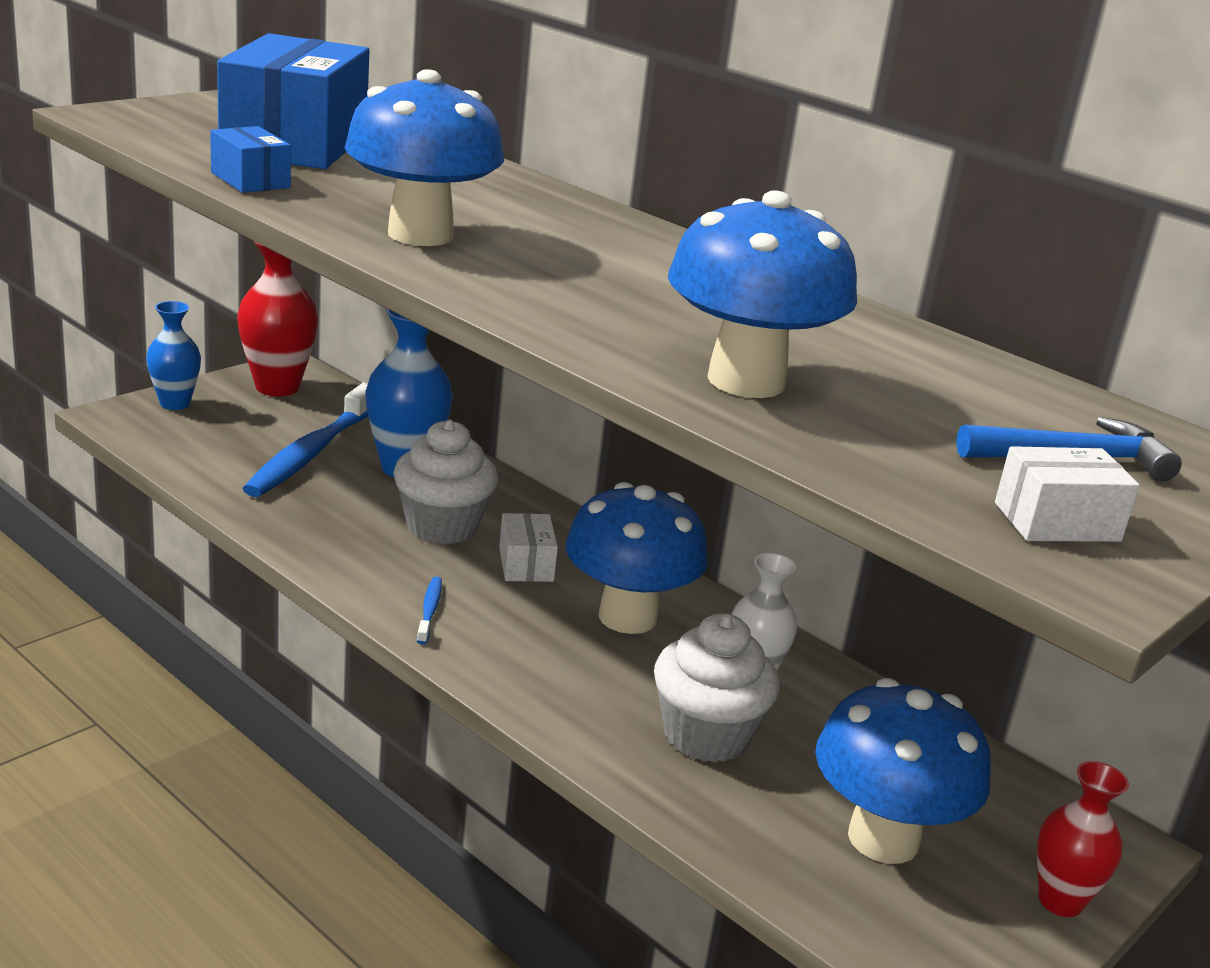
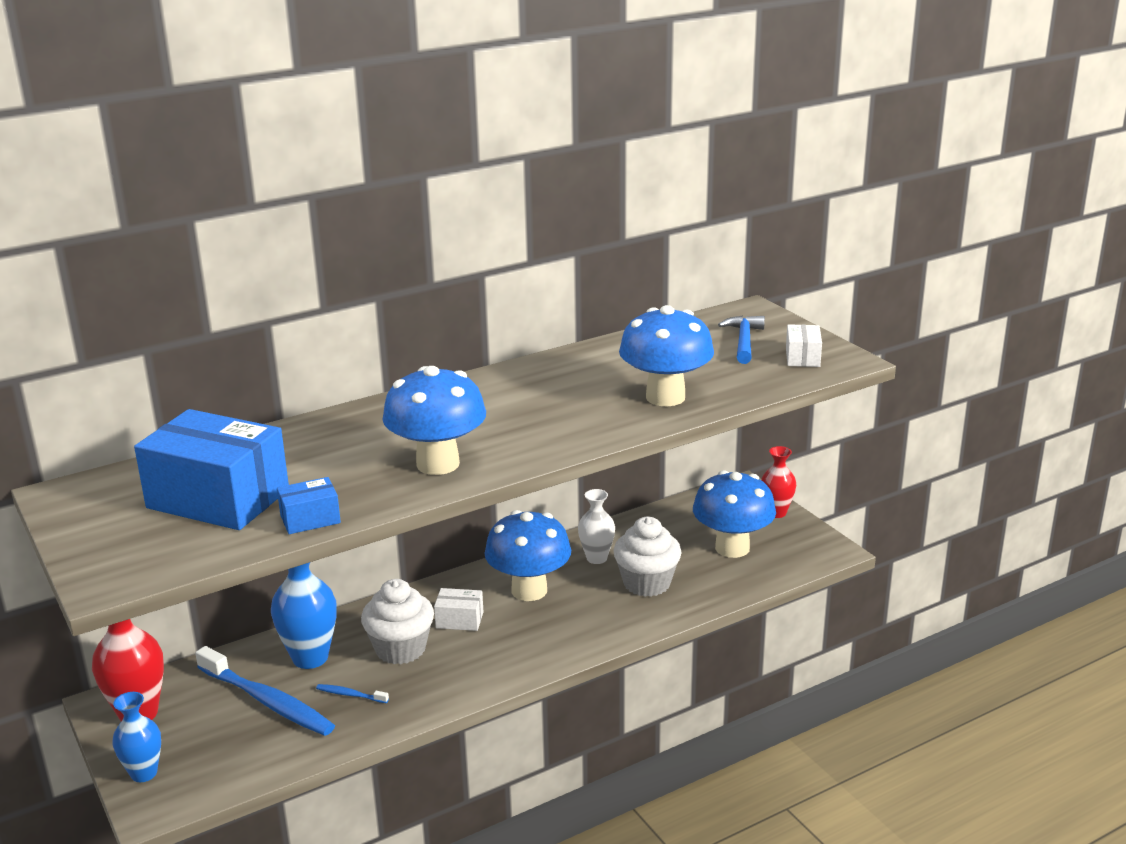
camera: 70 degrees left, 0 degrees up
(429, 610) = (504, 664): blue toothbrush -> blue toothbrush (350, 695)

